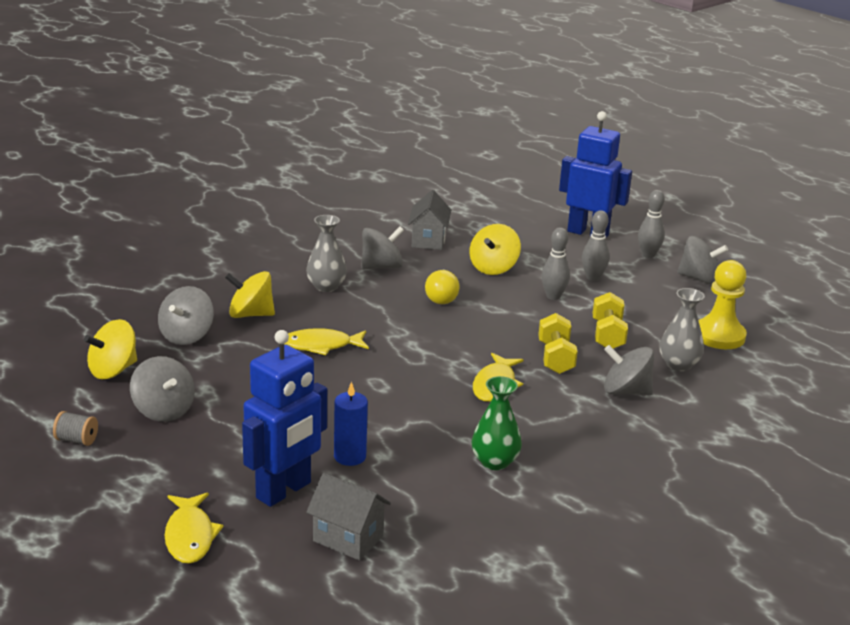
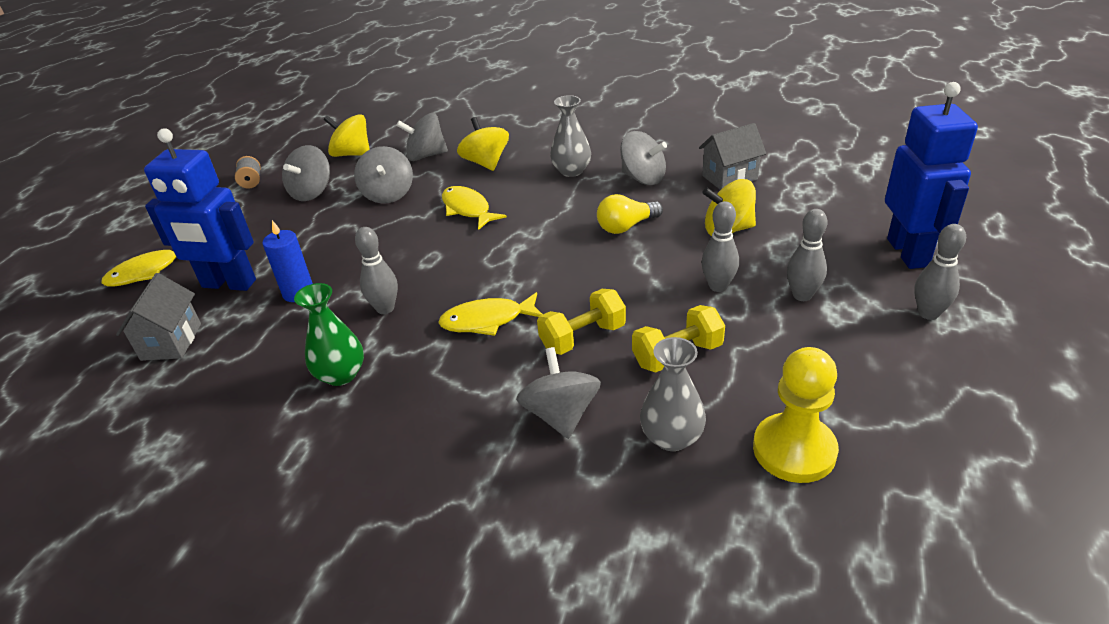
camera: 65 degrees right, 10 degrees up
(427, 422) = (385, 308): none -> grey bowling pin
(699, 278) = (932, 377): grey spinning top -> grey spinning top (388, 194)

